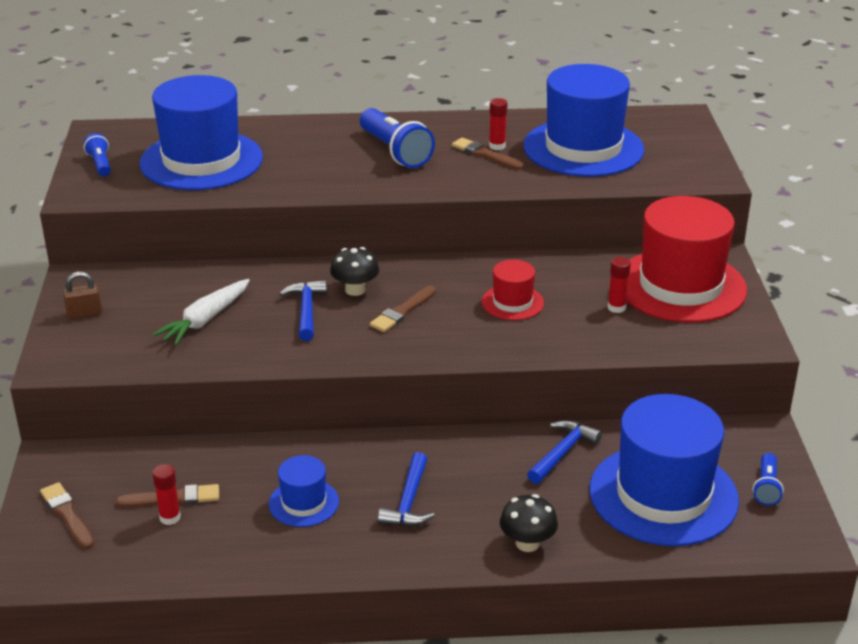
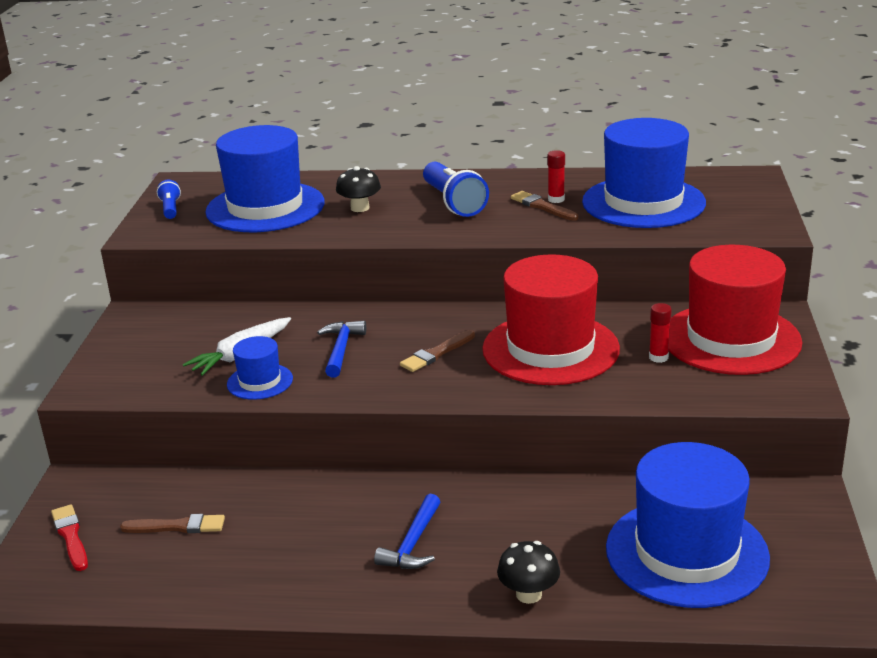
camera: 10 degrees right, 5 degrees down
(67, 515) = (71, 536): brown brush -> red brush
(84, 313) = (128, 345): brown padlock -> none
(170, 517) = (169, 545): red glue stick -> none
(304, 503) = (305, 538): blue hat -> blue hat (260, 381)
(355, 290) = (394, 332): black mushroom -> black mushroom (360, 208)
(512, 302) = (550, 349): red hat -> red hat, size x2.12
(562, 453) = (585, 503): blue hammer -> none
(766, 487) = (803, 551): blue flashlight -> none

